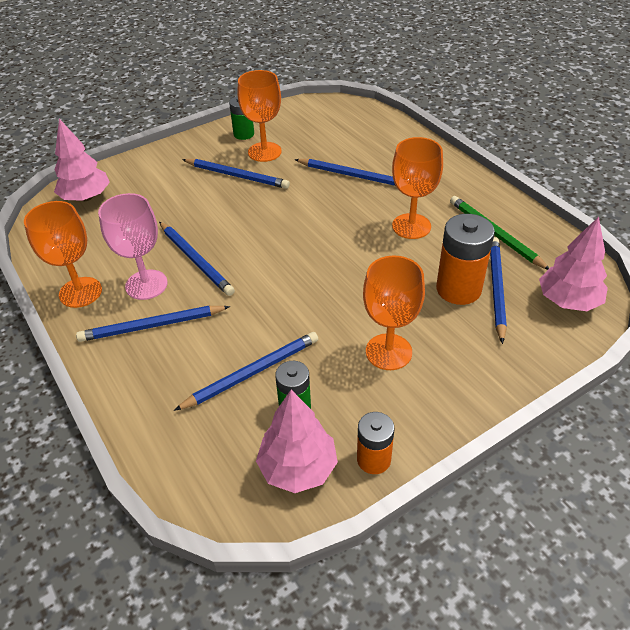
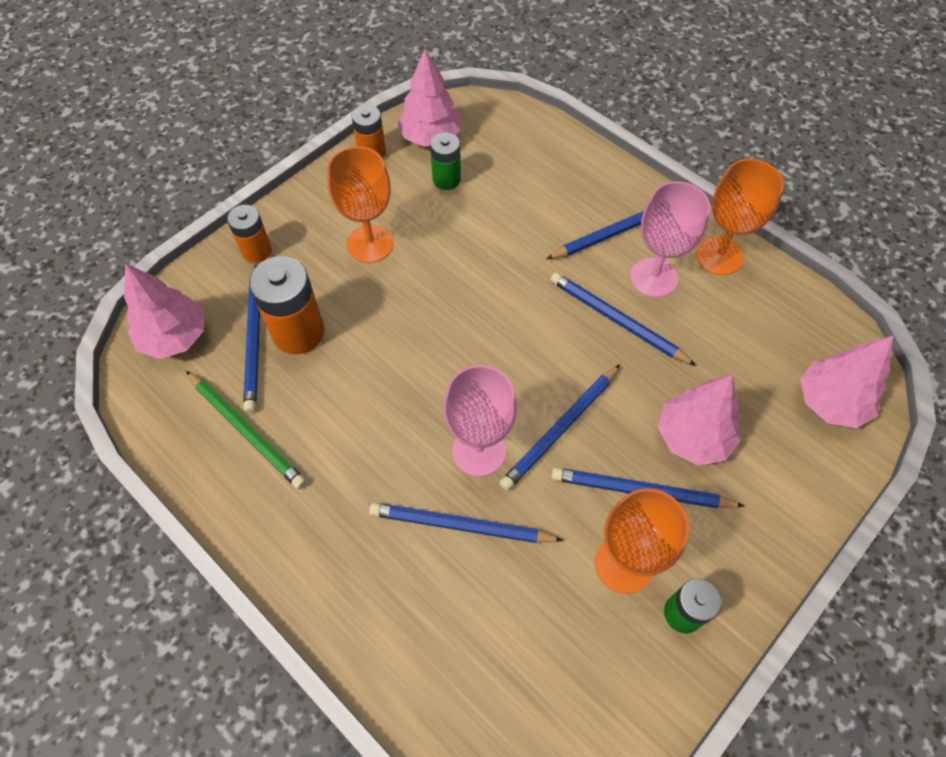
camera: 165 degrees right, 15 degrees up
(188, 193) = (692, 437): none -> pink tree
(252, 372) = (496, 202): blue pencil -> blue pencil (561, 429)
(331, 204) = (479, 451): none -> pink goblet
(411, 226) = (360, 426): orange goblet -> none
(504, 363) = (256, 251): none -> orange battery

